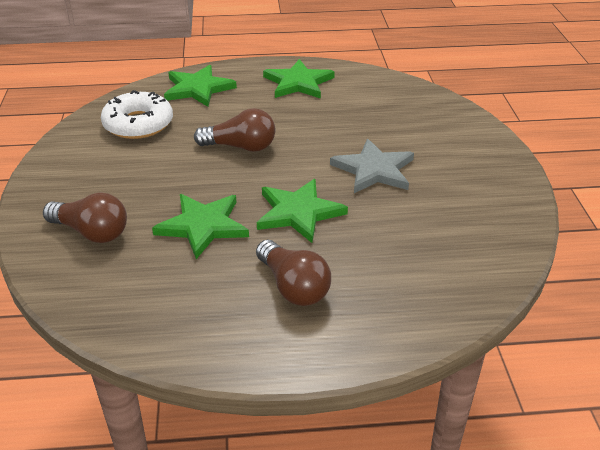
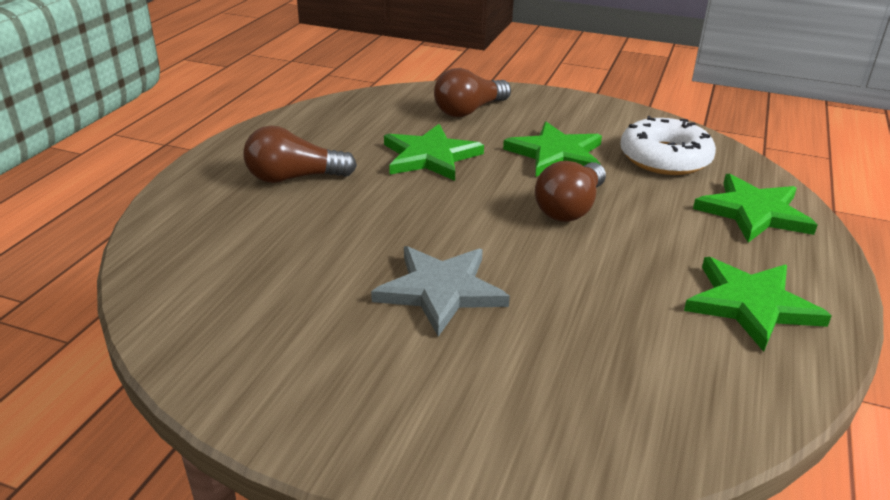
camera: 115 degrees right, 5 degrees down
(298, 212) = (402, 210): green star -> green star (556, 154)

